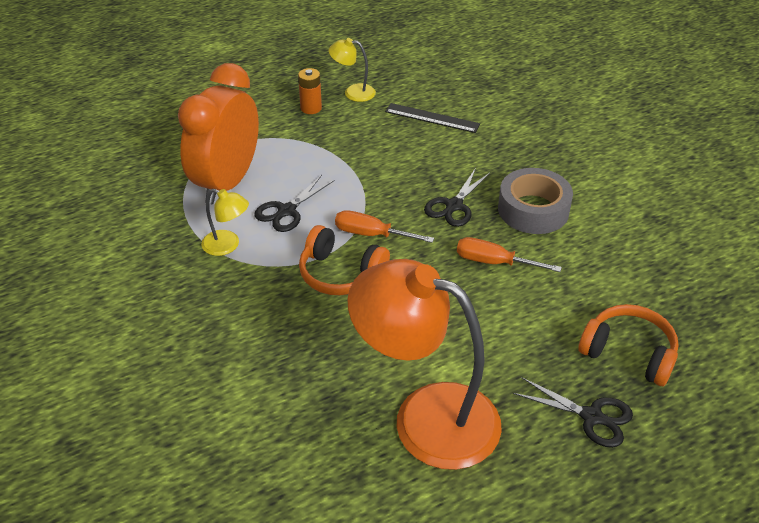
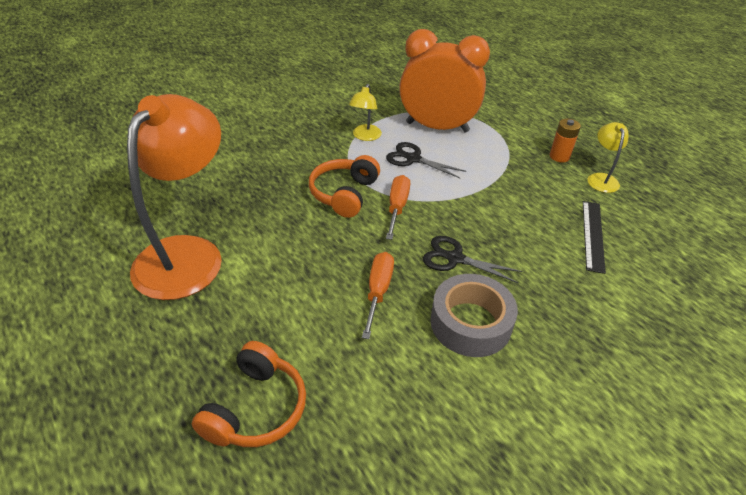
camera: 80 degrees right, 0 degrees up
(591, 416) = (173, 370): black scissors -> none

